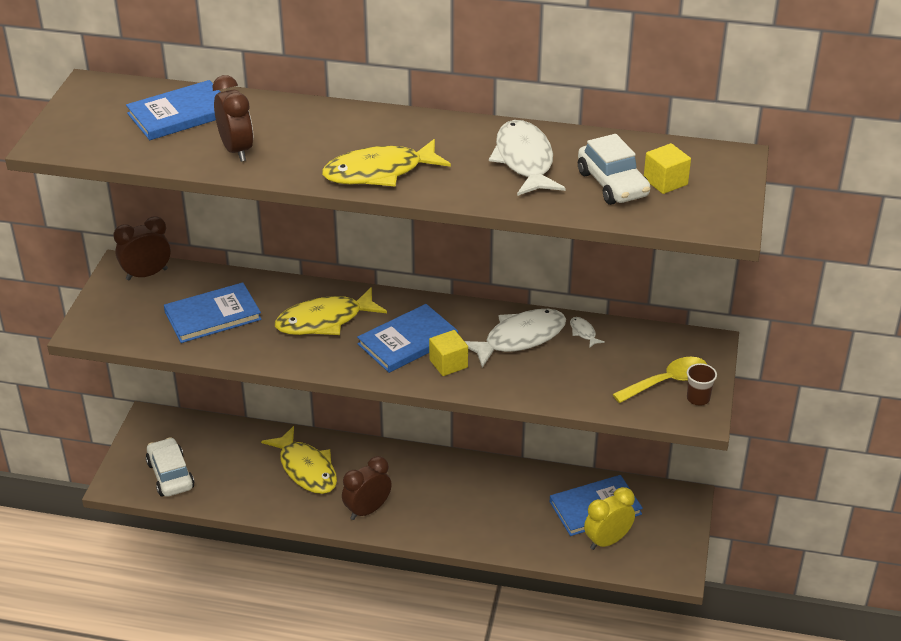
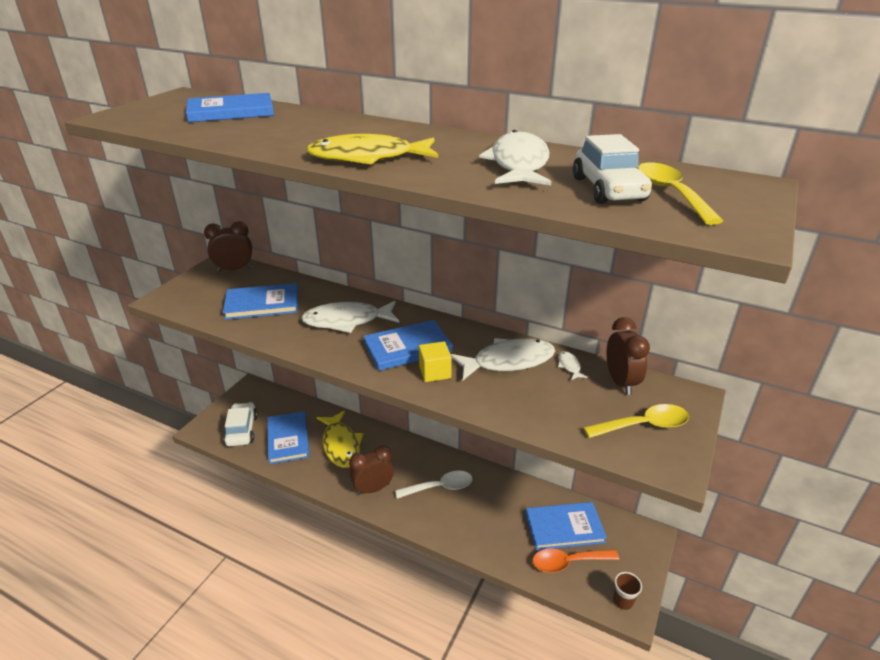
camera: 15 degrees right, 5 degrees down
(236, 150) = (253, 133): brown clock -> brown clock (621, 382)
(236, 474) = (288, 439): none -> blue book
(324, 321) = (347, 321): yellow fish -> white fish
(444, 493) = (440, 487): none -> white spoon
(607, 541) = (568, 562): yellow clock -> orange spoon
(665, 182) = (671, 193): yellow cube -> yellow spoon
(698, 398) = (674, 448): brown cup -> brown cup (623, 601)

